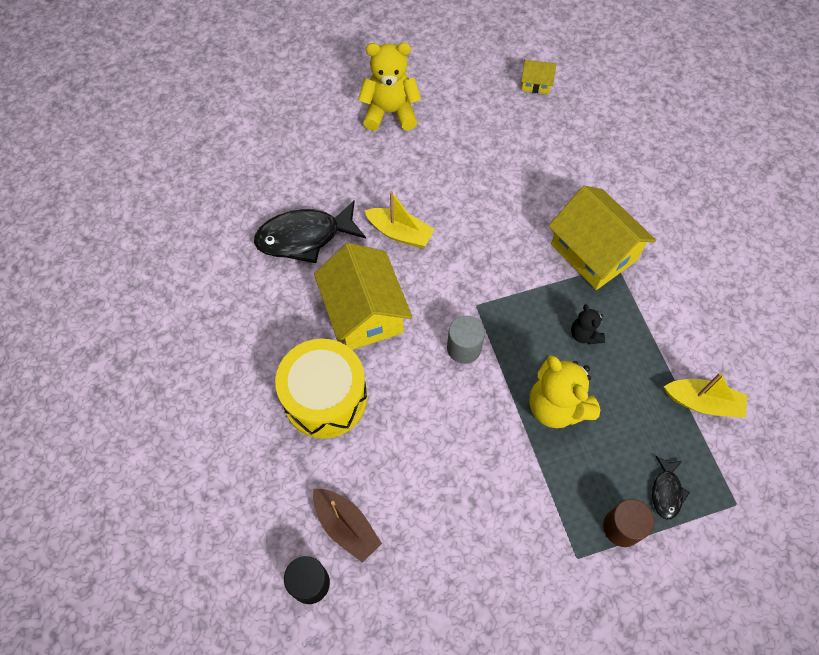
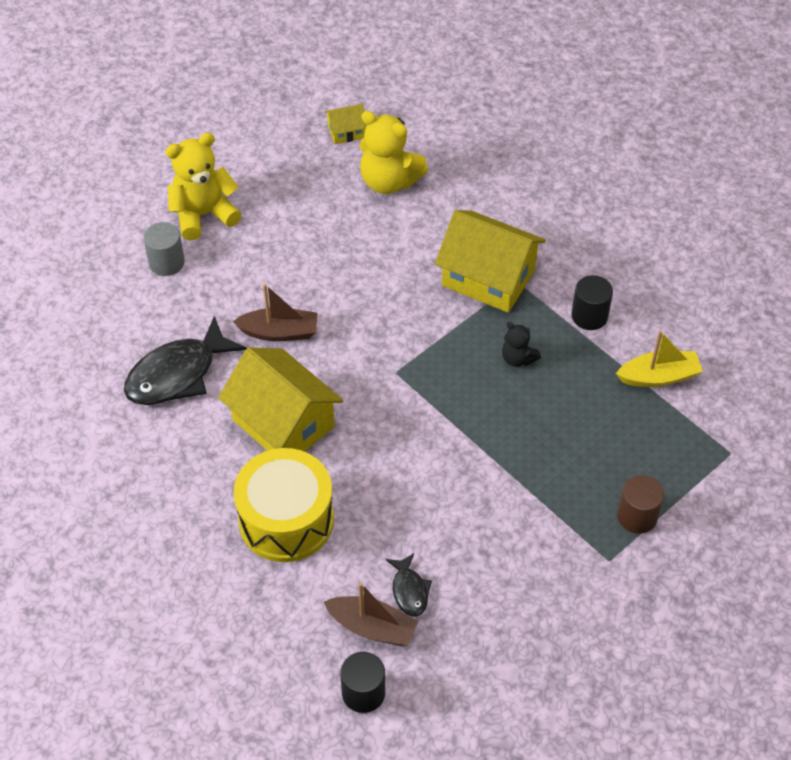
camera: 25 degrees left, 10 degrees down
(400, 233) = (279, 332): yellow boat -> brown boat
(464, 348) = (404, 417): grey cylinder -> grey cylinder (166, 262)
(556, 406) = (523, 434): yellow teddy bear -> yellow teddy bear (389, 181)
(665, 321) = (589, 316): none -> black cylinder
(666, 492) = (662, 468): black fish -> black fish (409, 590)

